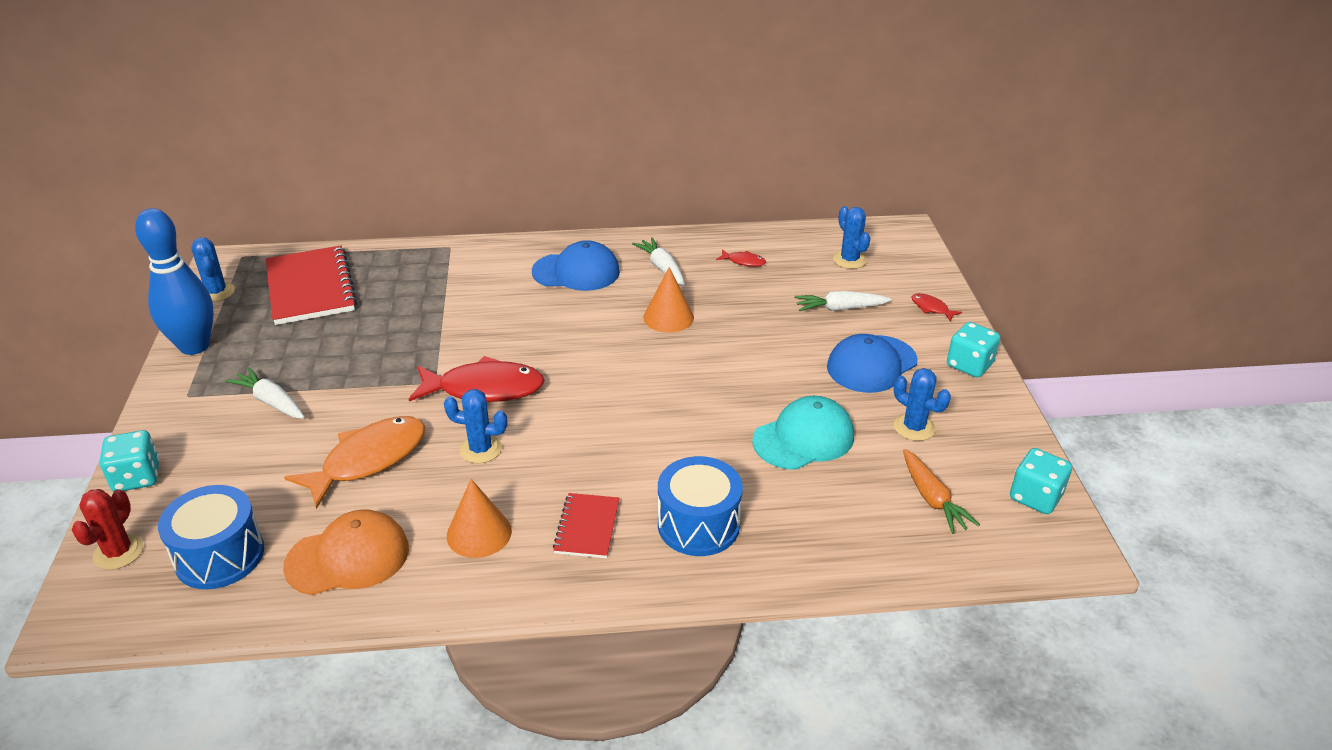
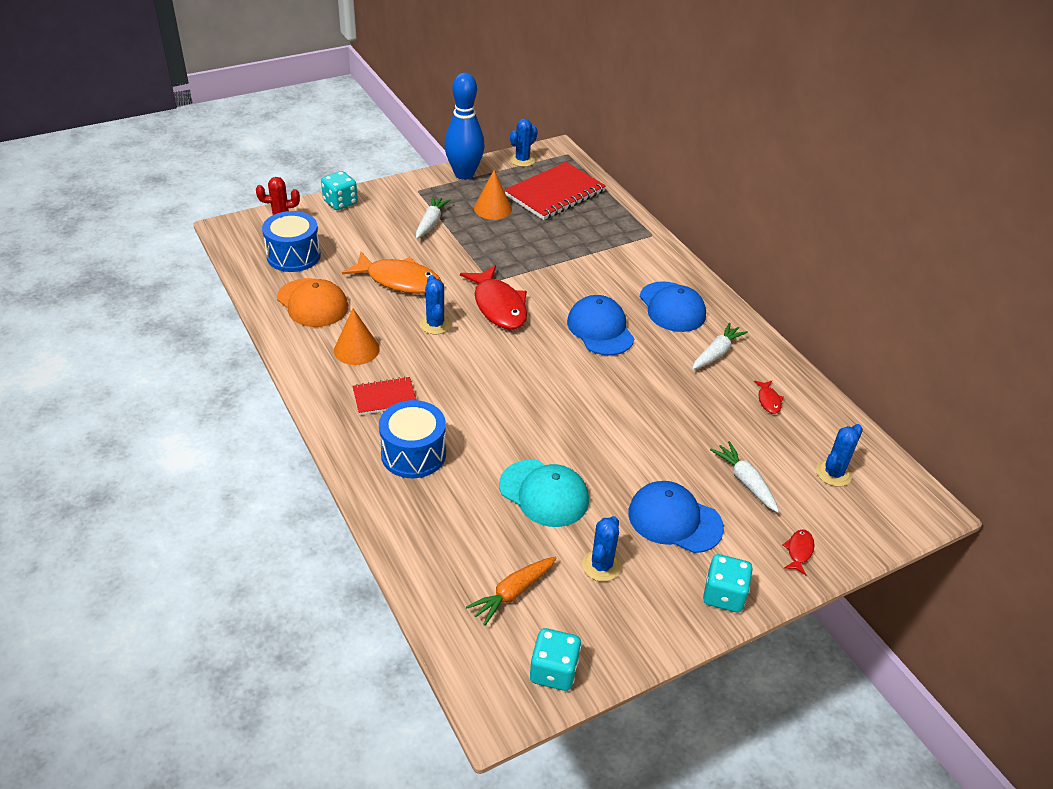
camera: 65 degrees right, 5 degrees up
(578, 327) = (600, 329): none -> blue cap
(668, 317) = (650, 375): orange cone -> orange cone (492, 208)

